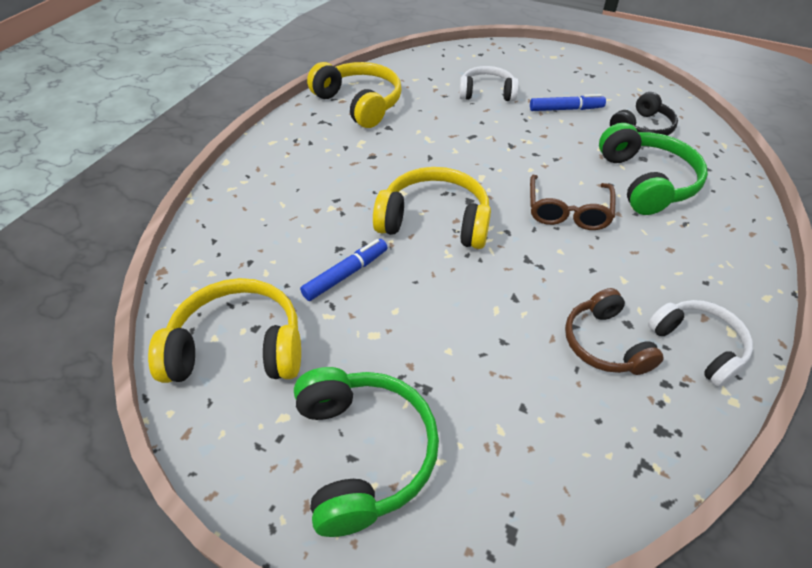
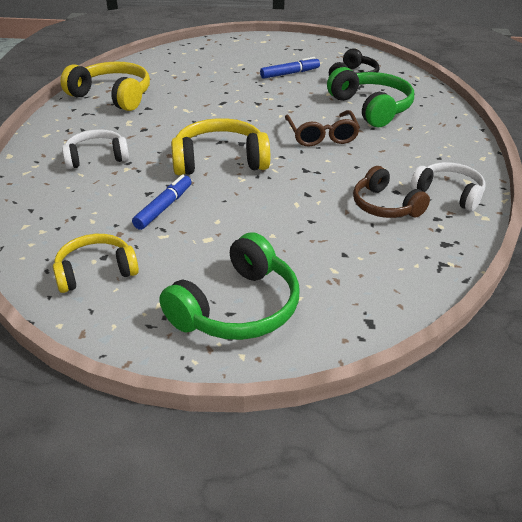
camera: 20 degrees left, 10 degrees down
(238, 347) = (96, 271): yellow headphones -> yellow headphones, size x0.66
(363, 453) = (237, 308): green headphones -> green headphones turned 75 degrees clockwise
(486, 93) = (220, 73): white headphones -> white headphones (96, 157)

